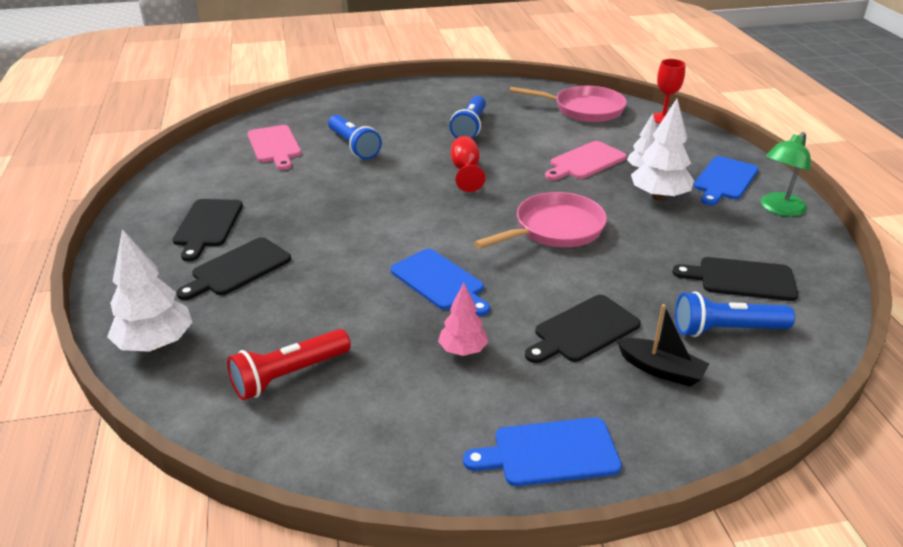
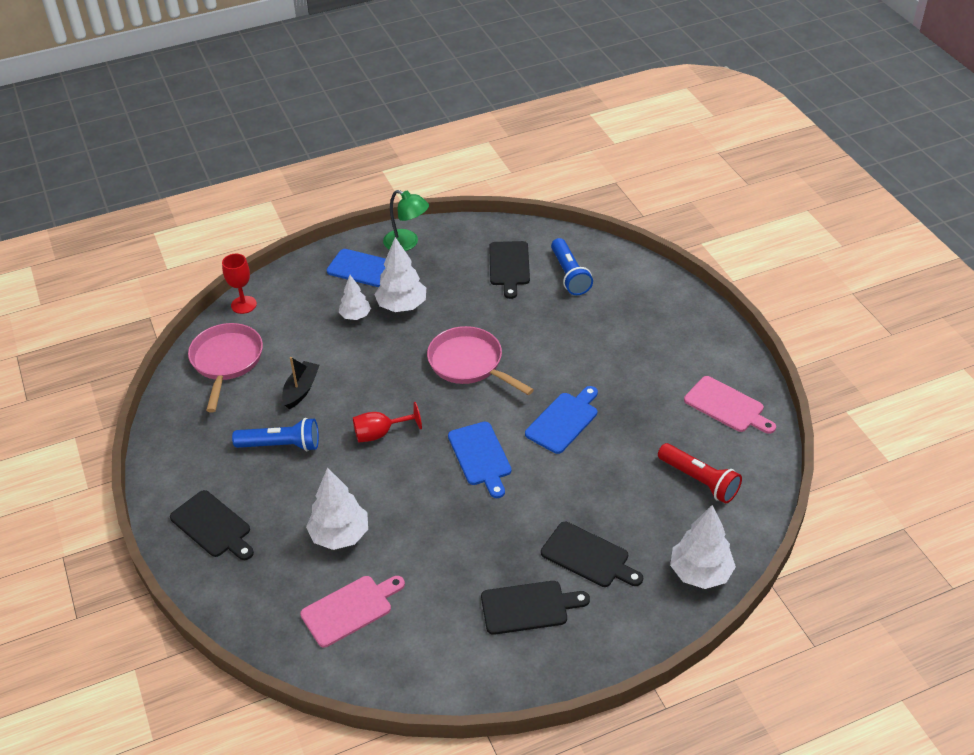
camera: 100 degrees left, 10 degrees up
(353, 146) = (340, 535): blue flashlight -> white tree
(462, 350) = (637, 395): pink tree -> none
(549, 453) = (710, 345): blue cutting board -> blue cutting board (481, 456)
(583, 330) = (594, 339): black cutting board -> black cutting board (213, 526)
(585, 162) = (346, 353): pink cutting board -> pink cutting board (727, 406)
(661, 370) = (620, 303): black boat -> black boat (301, 390)

